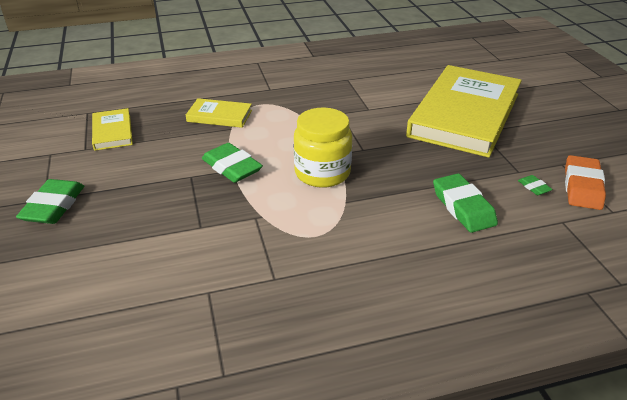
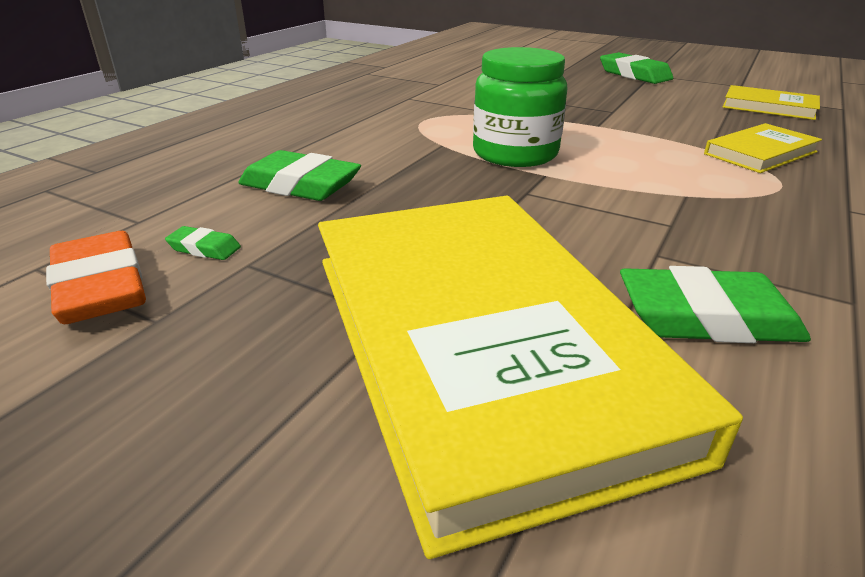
camera: 135 degrees right, 5 degrees down
(232, 167) = (603, 126): green eraser -> green eraser (706, 317)
(322, 173) = (515, 153): yellow jar -> green jar

